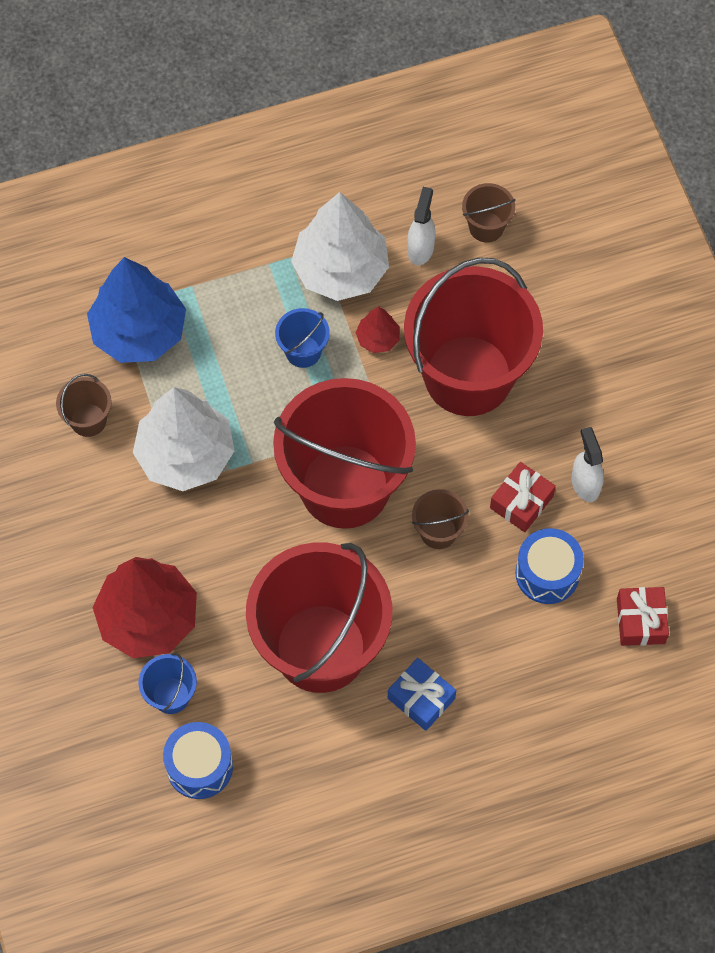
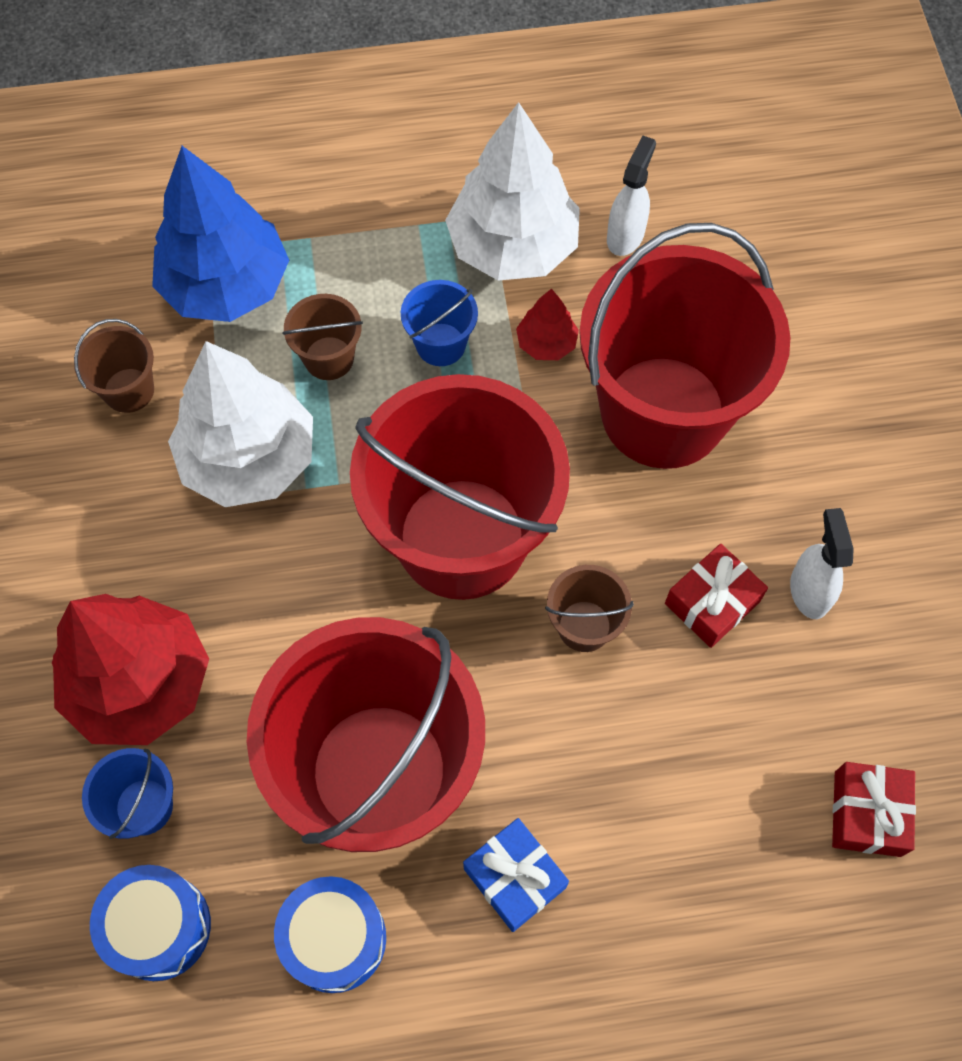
camera: 10 degrees right, 0 degrees up
(486, 227) = (719, 221): brown bucket -> brown bucket (329, 358)
(547, 573) = (735, 715): blue drum -> blue drum (335, 939)

